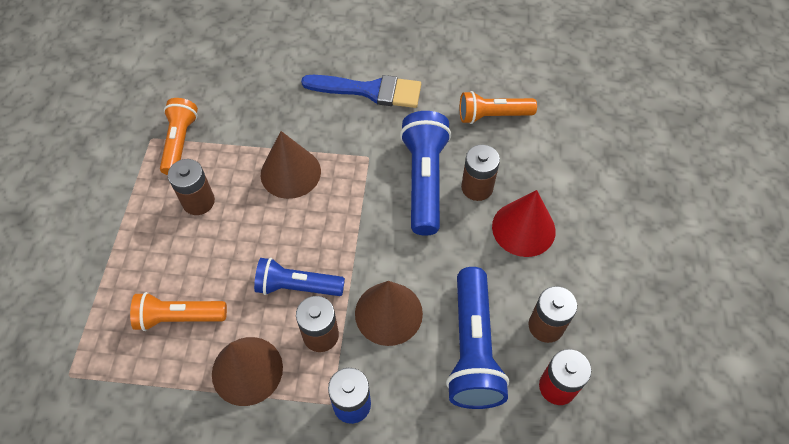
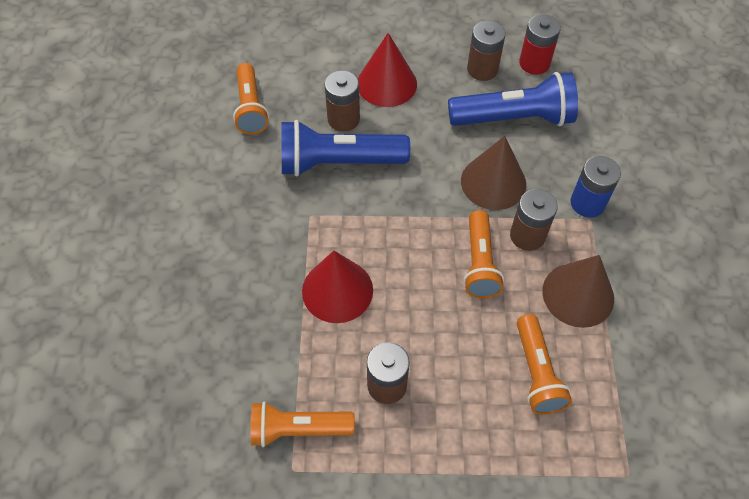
camera: 95 degrees left, 0 degrees up
(290, 173) = (337, 290): brown cone -> red cone
(297, 286) = (479, 263): blue flashlight -> orange flashlight
(370, 91) = (213, 222): blue brush -> none

